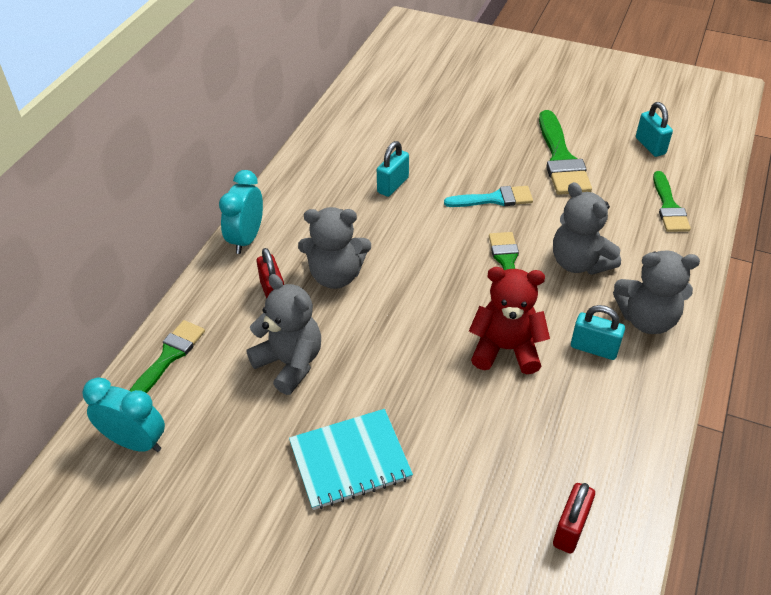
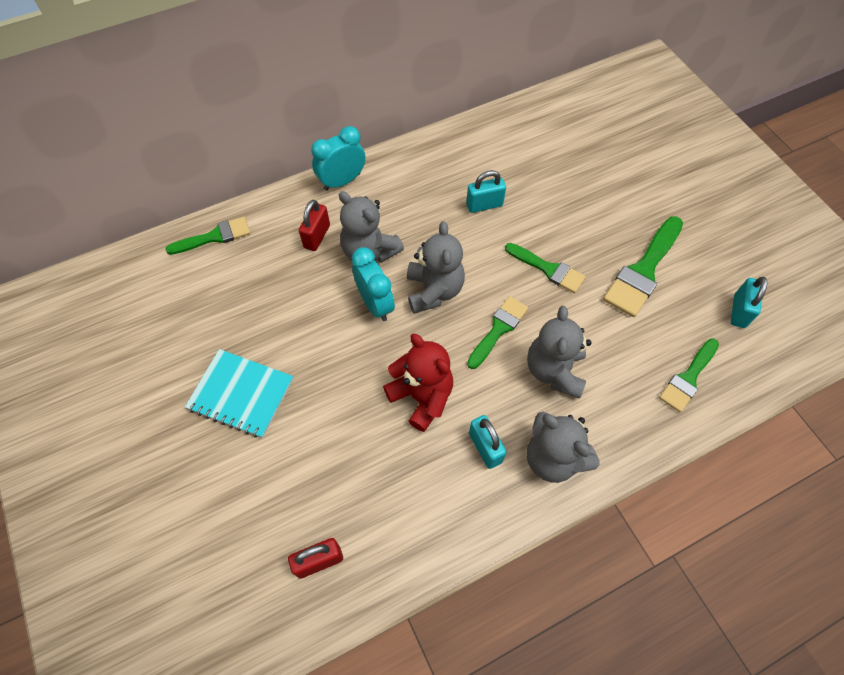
camera: 40 degrees right, 15 degrees up
(135, 442) = (143, 282): turquoise clock -> turquoise clock (375, 304)
(290, 363) = (276, 296): grey teddy bear -> grey teddy bear (434, 290)
(494, 199) = (548, 269): turquoise brush -> green brush

